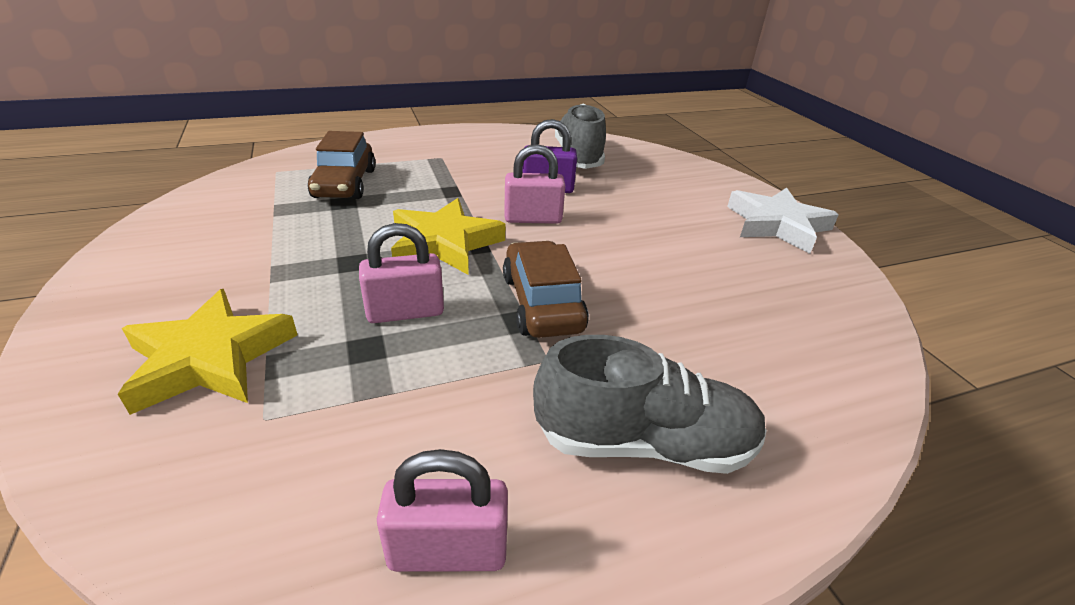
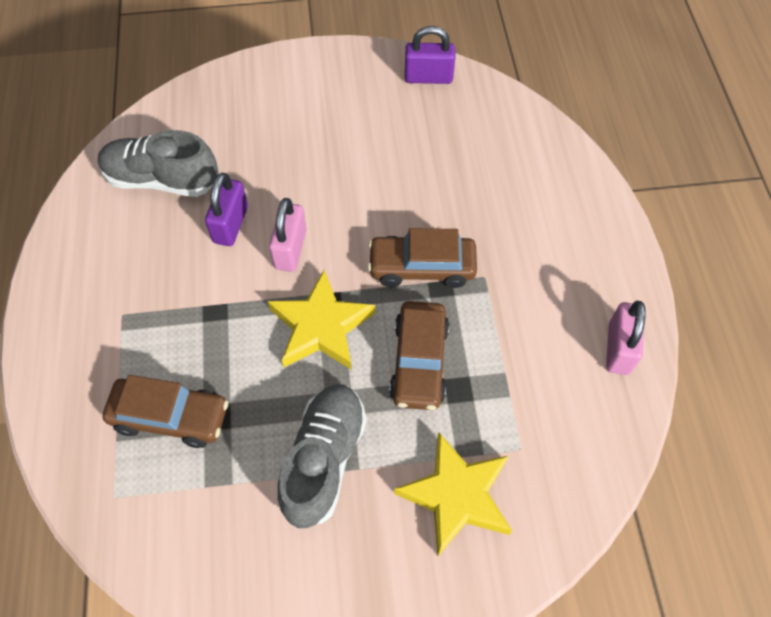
camera: 75 degrees left, 25 degrees up
(405, 312) = (419, 362): pink padlock -> brown car
(643, 442) = (559, 243): grey shoe -> grey shoe (324, 460)
(777, 225) = (340, 73): white star -> none
(837, 284) = (428, 77): none -> purple padlock

